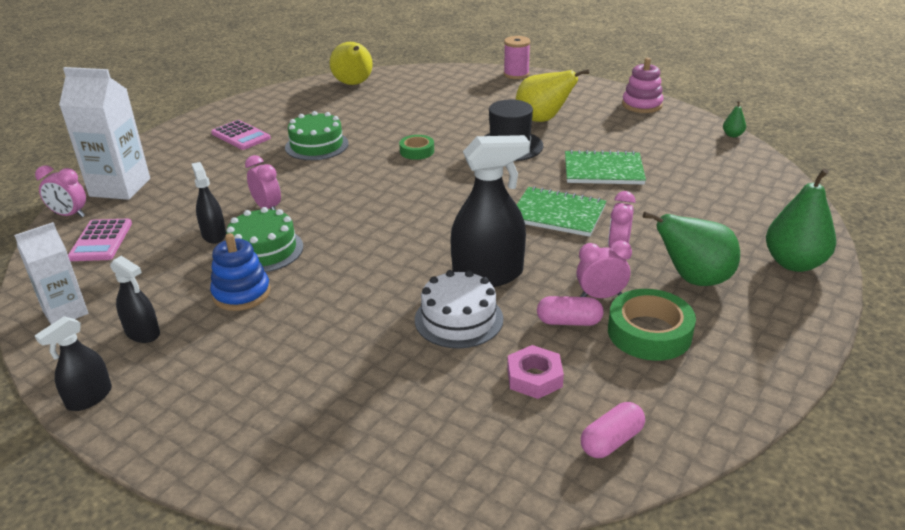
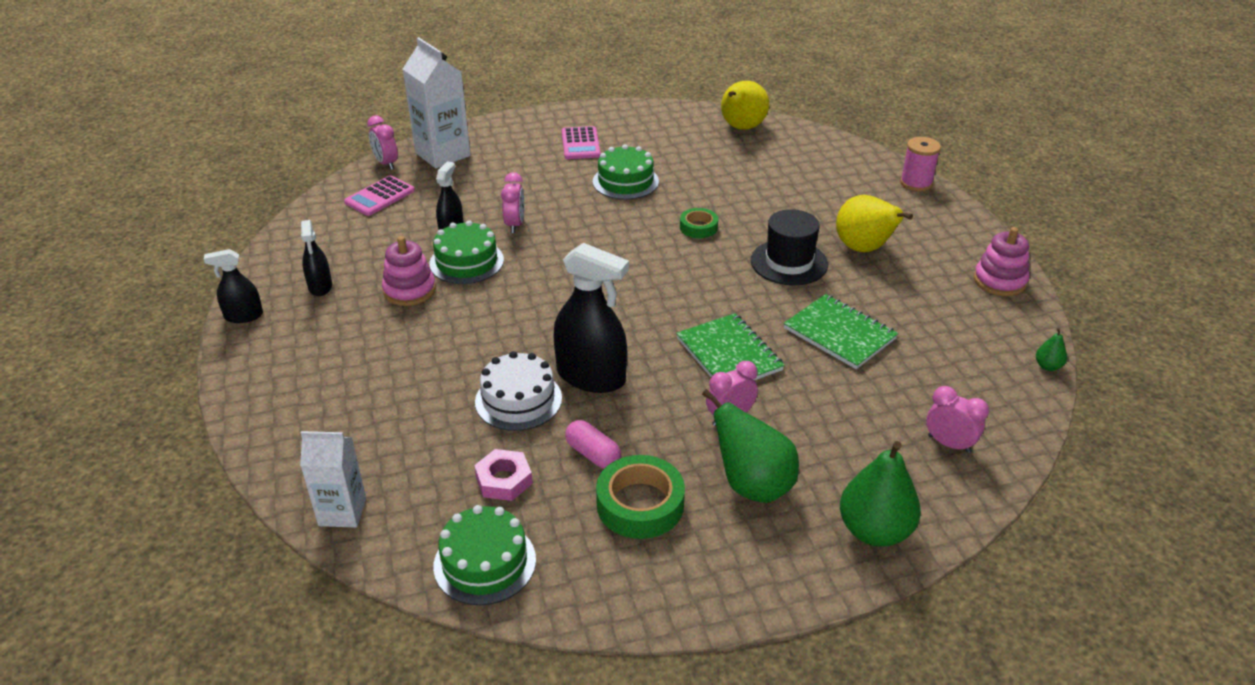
camera: 40 degrees right, 5 degrees up
(65, 312) = (299, 244): white carton -> white carton (342, 512)
(241, 293) = (409, 290): blue stacking toy -> pink stacking toy
(600, 296) = (650, 449): pink clock -> pink clock (949, 444)
(611, 441) = (485, 562): pink capsule -> green cake

